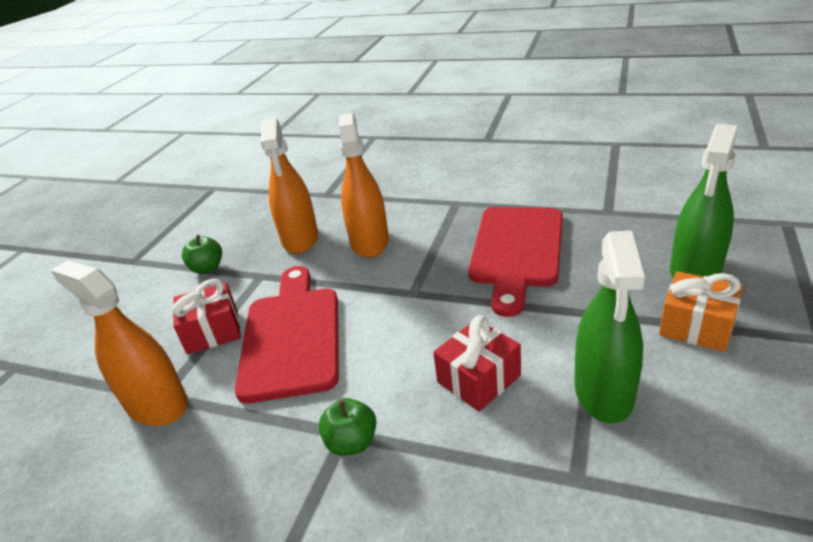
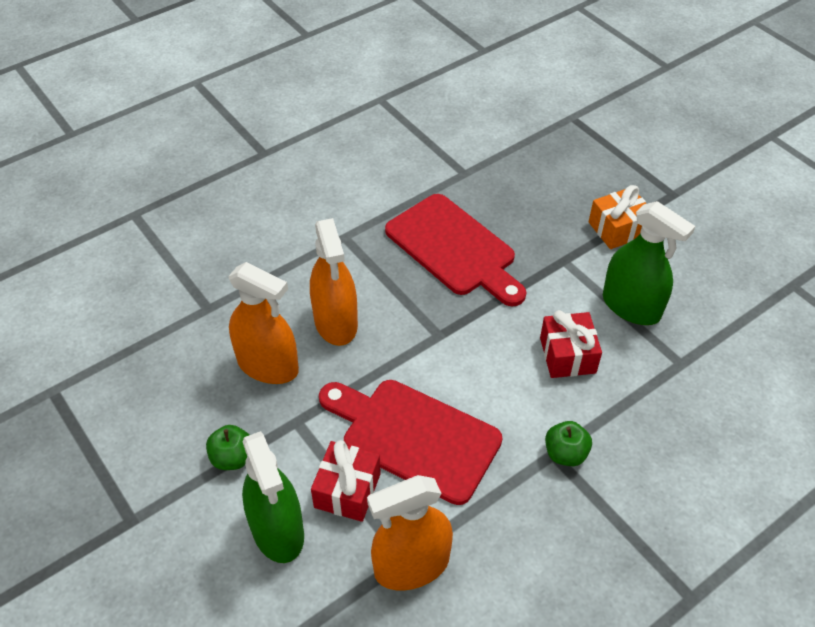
camera: 60 degrees left, 15 degrees up
(369, 242) = (336, 322): orange spray bottle -> orange spray bottle turned 135 degrees counterclockwise
(695, 271) = (571, 189): green spray bottle -> green spray bottle (277, 530)

